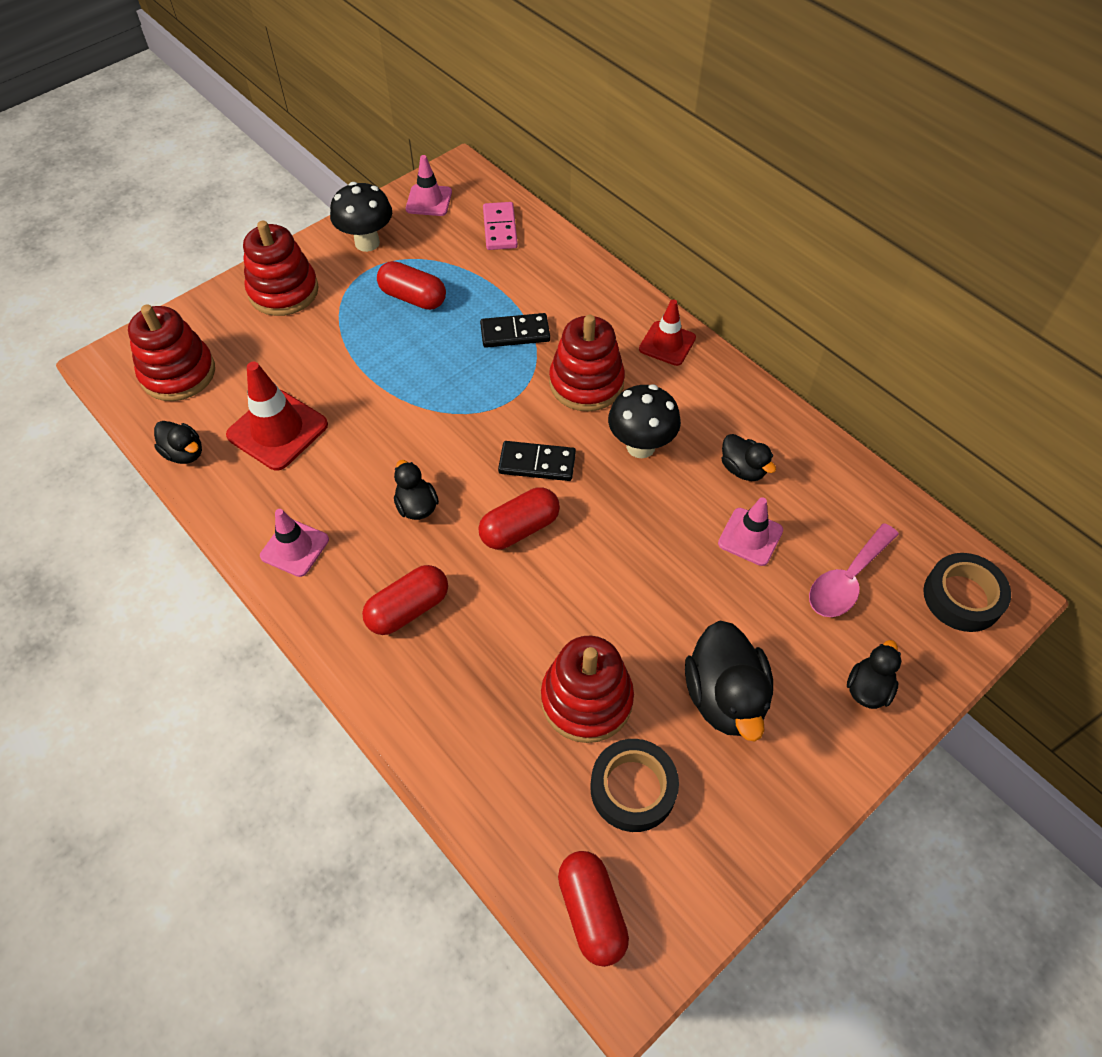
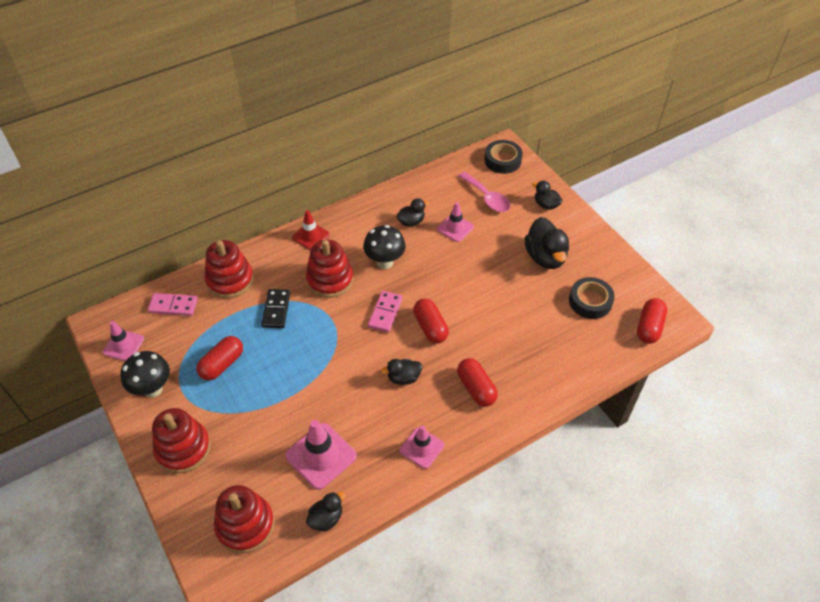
camera: 80 degrees left, 5 degrees down
(277, 430) = (321, 456): red traffic cone -> pink traffic cone
(537, 463) = (385, 312): black domino -> pink domino
(586, 699) = (541, 312): red stacking toy -> red stacking toy (230, 280)
(592, 912) = (649, 327): red capsule -> red capsule turned 60 degrees counterclockwise
(725, 697) = (545, 257): black duck -> black duck turned 75 degrees clockwise

